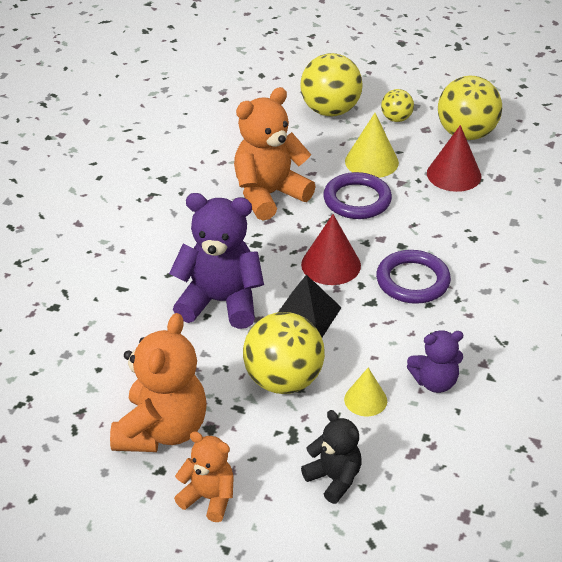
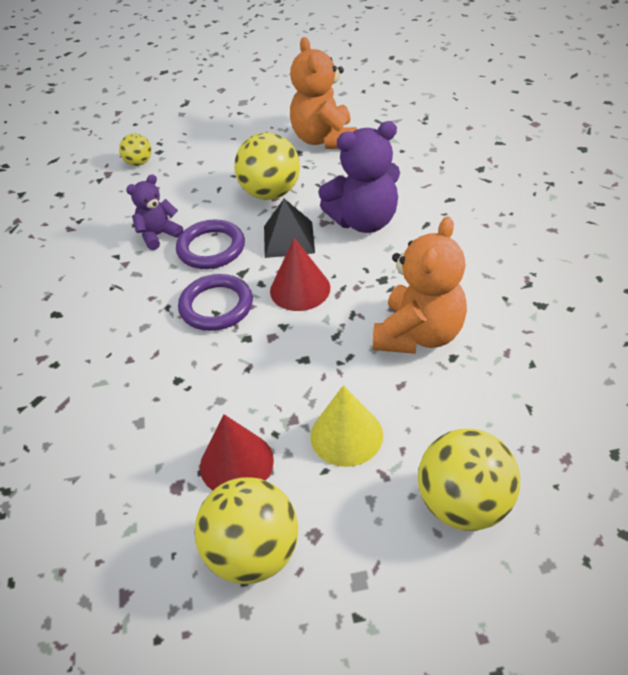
camera: 155 degrees right, 5 degrees up
(209, 498) = (267, 125): orange teddy bear -> none
(334, 479) = (198, 159): black teddy bear -> none
(357, 200) = (325, 371): purple ring -> purple ring (211, 248)
(365, 400) = (204, 205): yellow cone -> none
(396, 119) = (366, 535): yellow ball -> yellow ball (139, 163)

